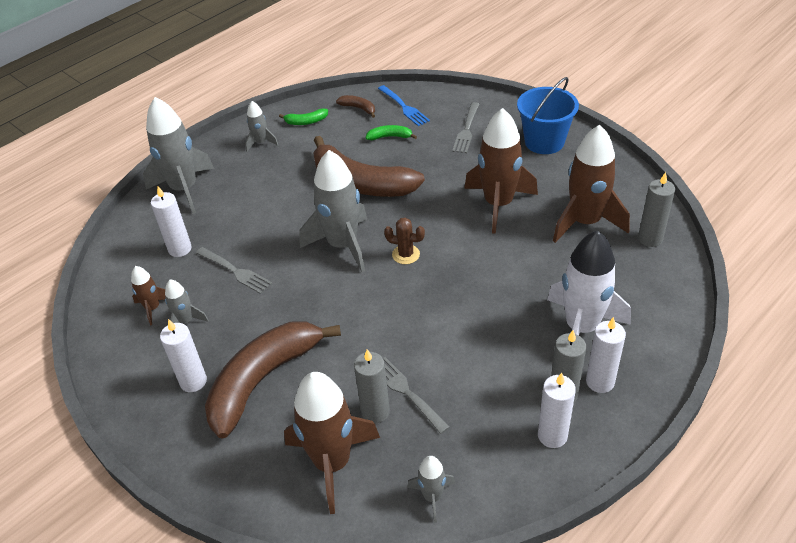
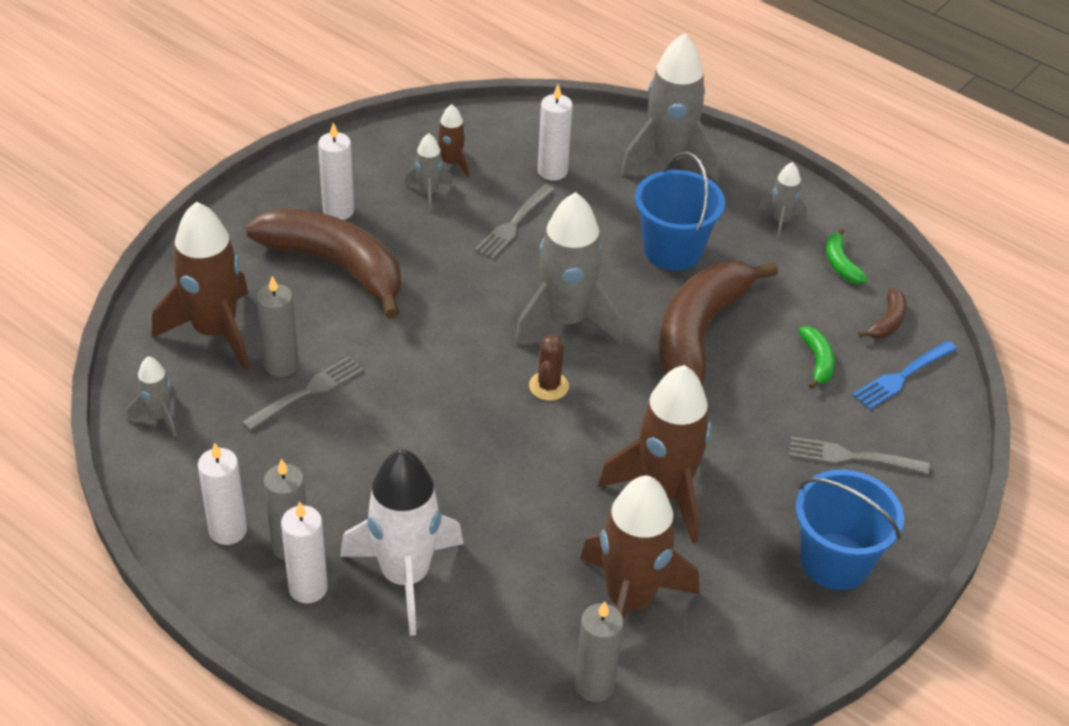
camera: 80 degrees right, 0 degrees up
(280, 191) = (672, 250): none -> blue bucket

